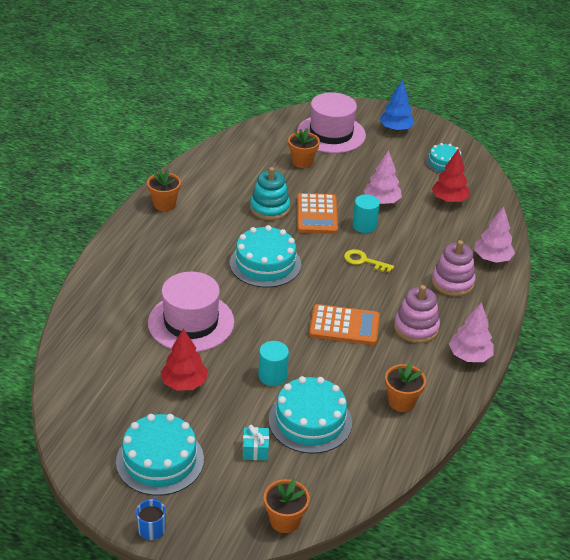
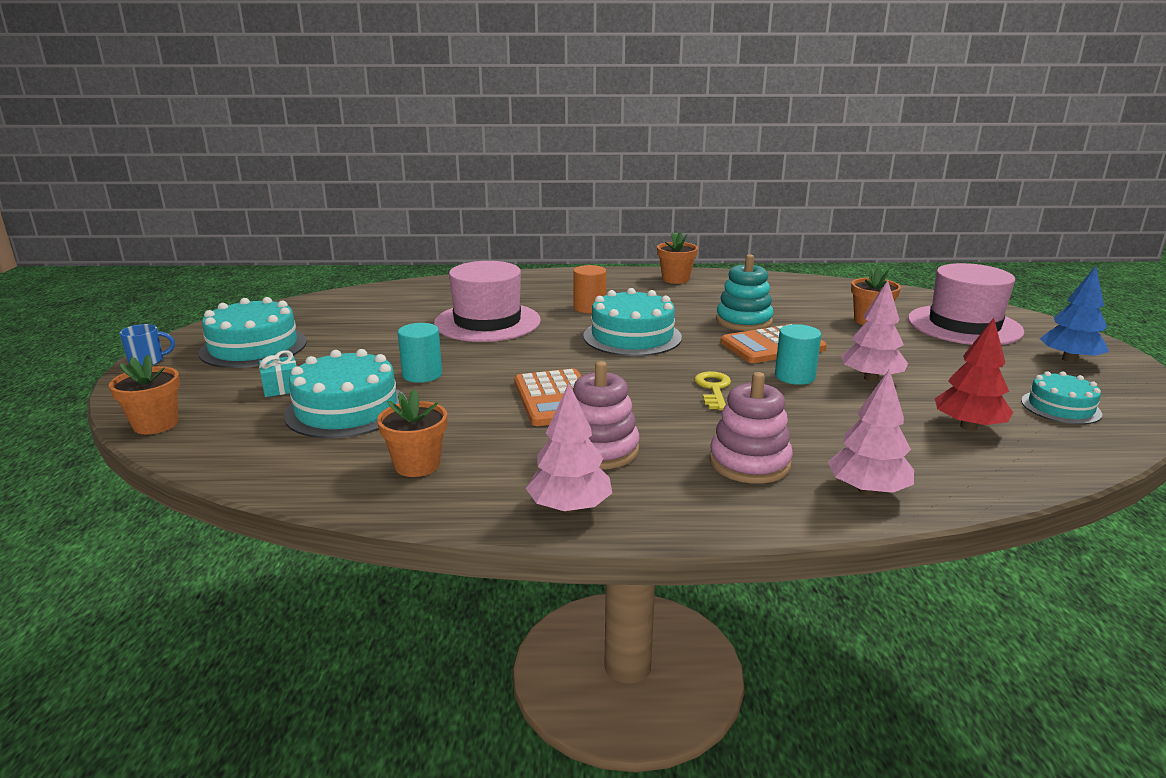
camera: 70 degrees right, 15 degrees down
(184, 383) = (382, 336): red tree -> none
(196, 265) = (589, 308): none -> orange cylinder

